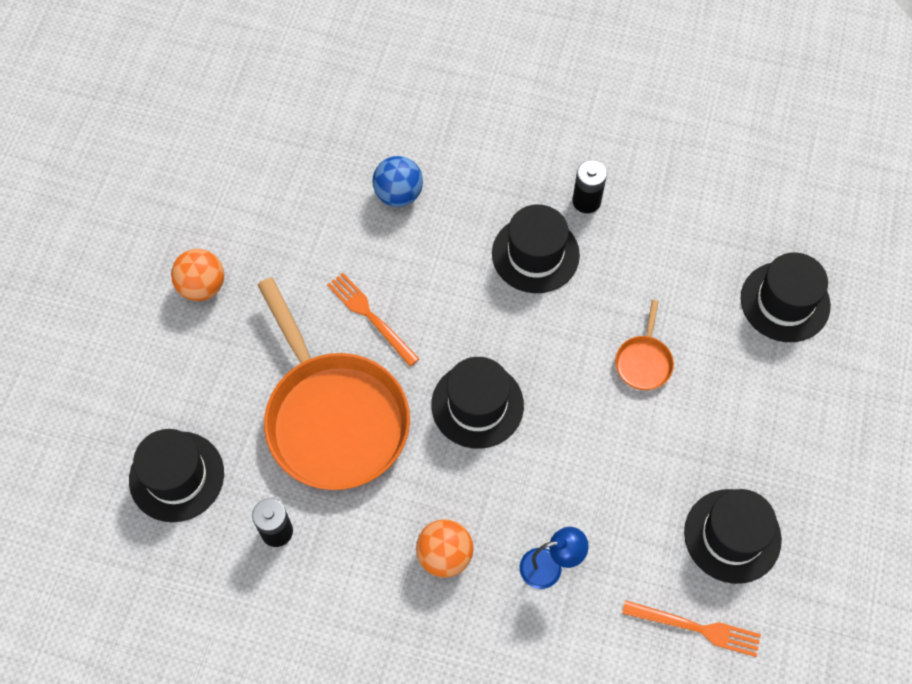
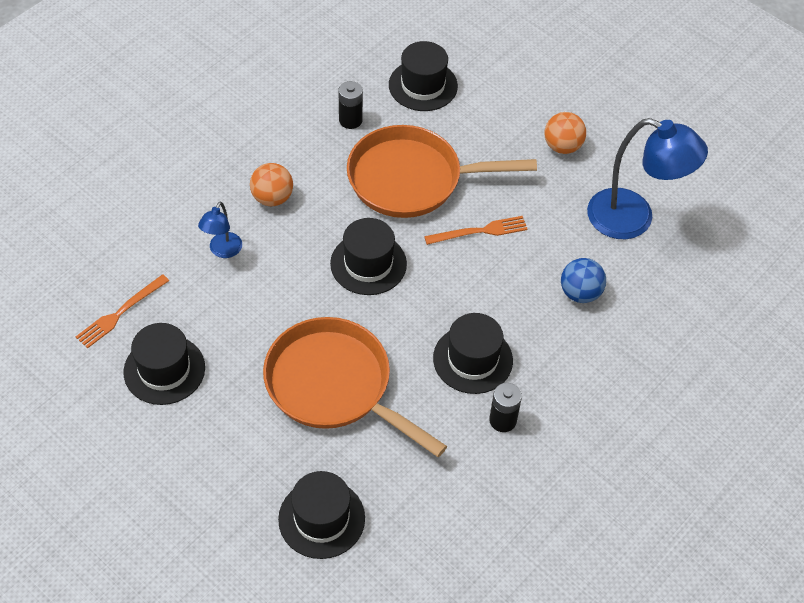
camera: 115 degrees right, 10 degrees down
(273, 182) = (633, 219): none -> blue lamp
(644, 361) = (335, 386): orange pan -> orange pan, size x2.42

